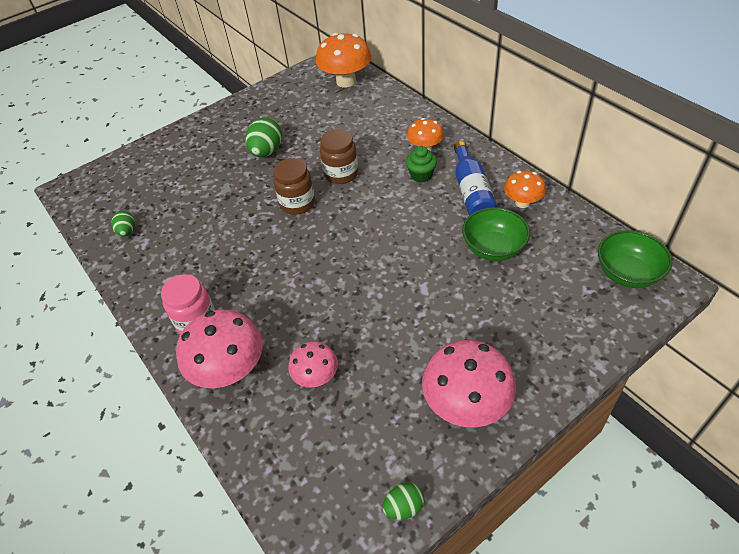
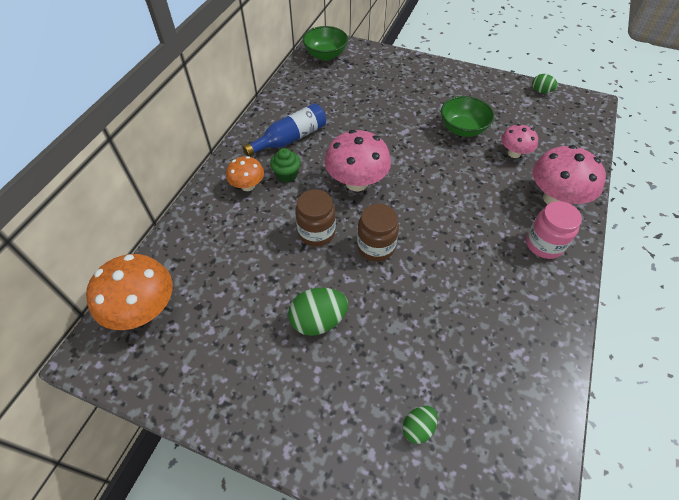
camera: 125 degrees left, 5 degrees up
(127, 231) = (520, 384): green egg -> green egg (418, 428)
(466, 404) = (468, 88): pink mushroom -> pink mushroom (356, 182)
(493, 248) = (343, 111): green bowl -> green bowl (462, 129)
(522, 202) = (287, 110): orange mushroom -> none

